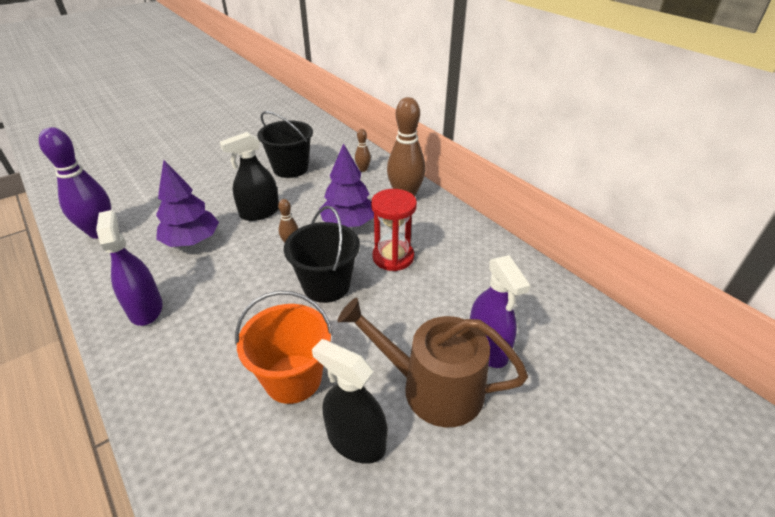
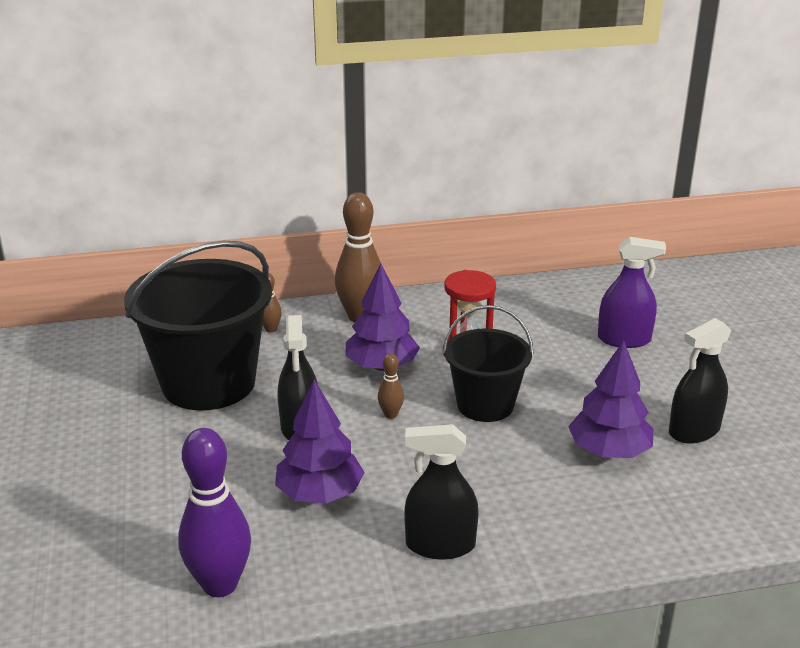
camera: 65 degrees left, 10 degrees down
(145, 309) = (440, 545): purple spray bottle -> black spray bottle
(290, 168) = (208, 383): black bucket -> black bucket, size x1.68
(293, 378) = (609, 451): orange bucket -> purple tree
(432, 387) = (655, 379): brown watering can -> none

